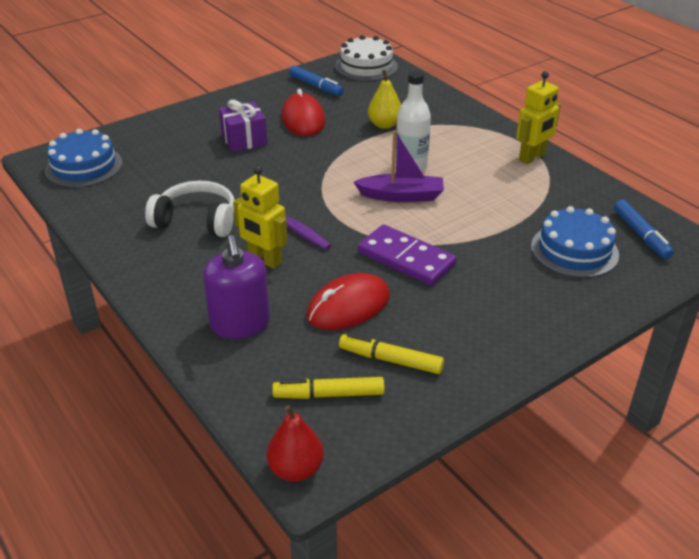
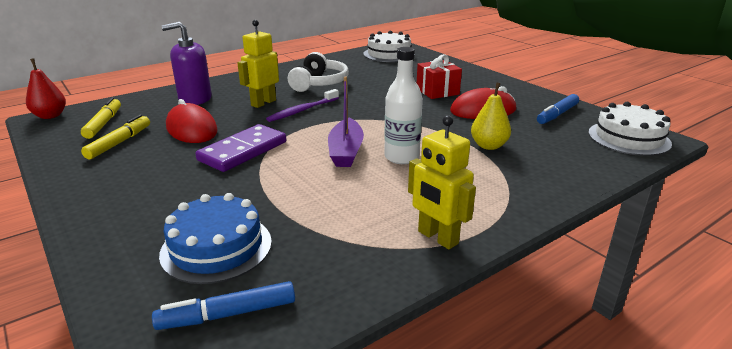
camera: 90 degrees right, 10 degrees down
(84, 166) = (389, 54): blue cake -> white cake
(244, 140) = (437, 91): purple gift -> red gift

